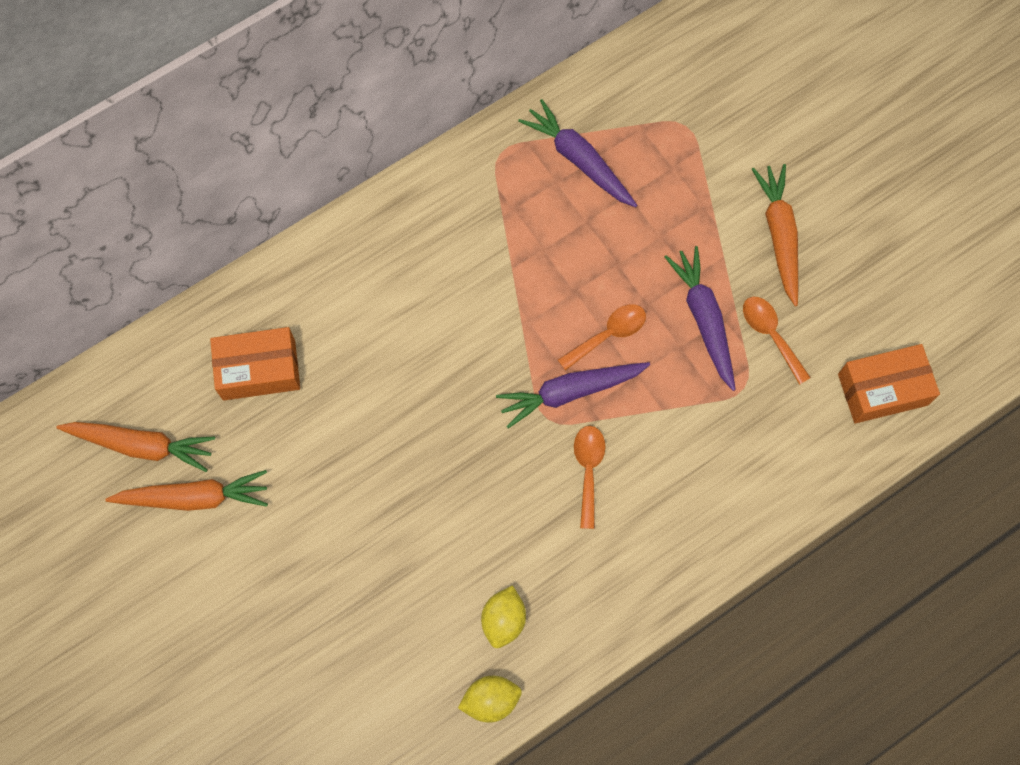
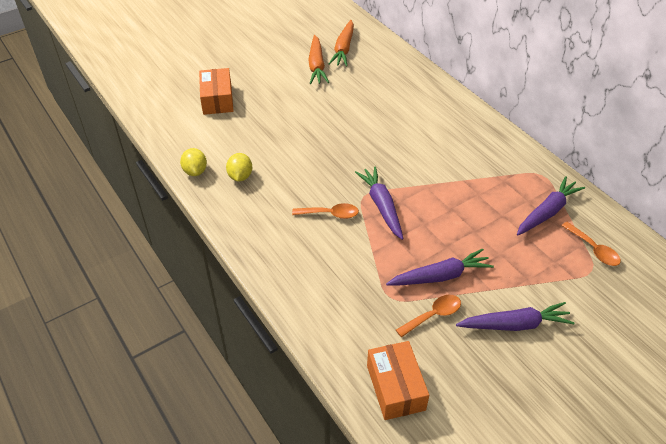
camera: 90 degrees right, 25 degrees down
(259, 370) = (386, 83): orange box -> orange box (217, 99)
(503, 620) = (240, 176): yellow lemon -> yellow lemon turned 75 degrees clockwise
(608, 335) = (422, 225): orange spoon -> orange spoon (593, 249)
(779, 235) = (515, 324): orange carrot -> purple carrot

